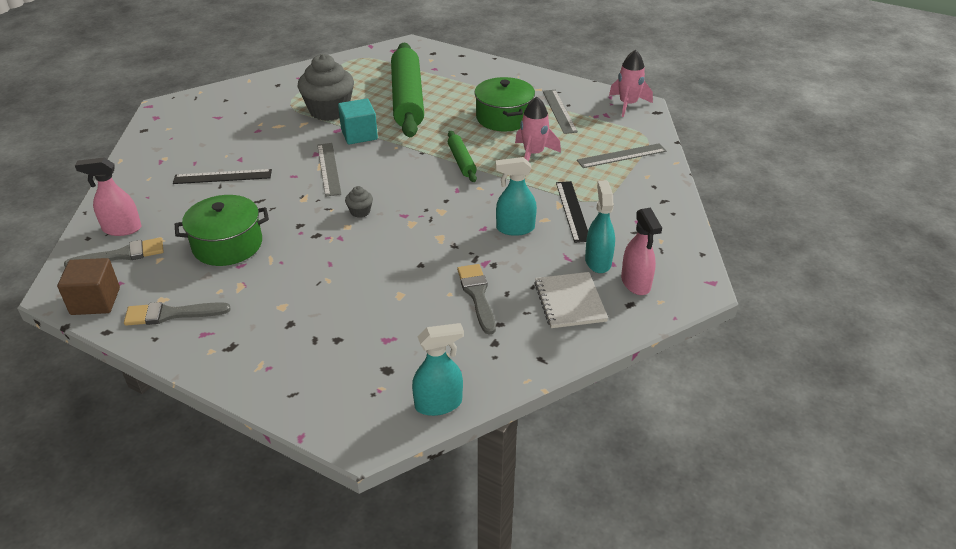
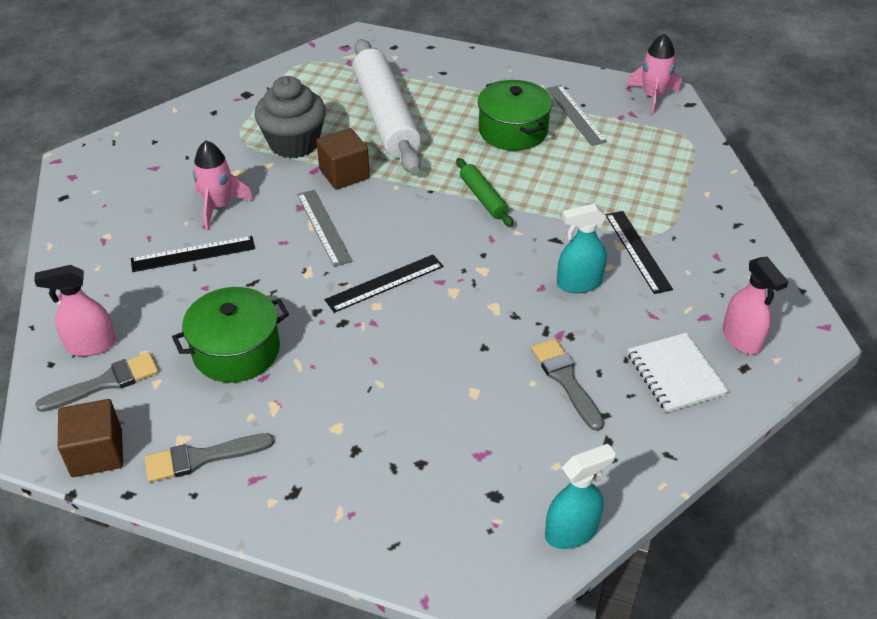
camera: 10 degrees left, 5 degrees up
(359, 135) = (344, 174): turquoise cube -> brown cube
(360, 212) = (385, 283): grey cupcake -> black ruler
(407, 99) = (385, 116): green rolling pin -> white rolling pin
(533, 154) = (565, 178): pink rocket -> pink rocket (219, 206)
(598, 261) = (689, 315): turquoise spray bottle -> none
(621, 156) = (669, 169): grey ruler -> none

